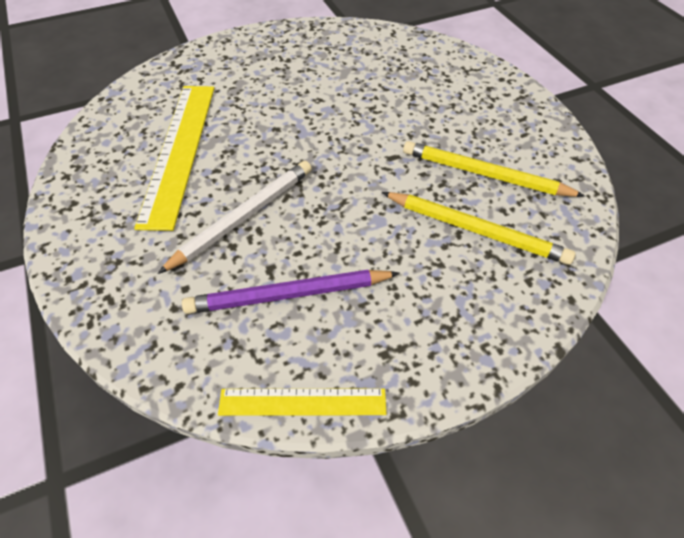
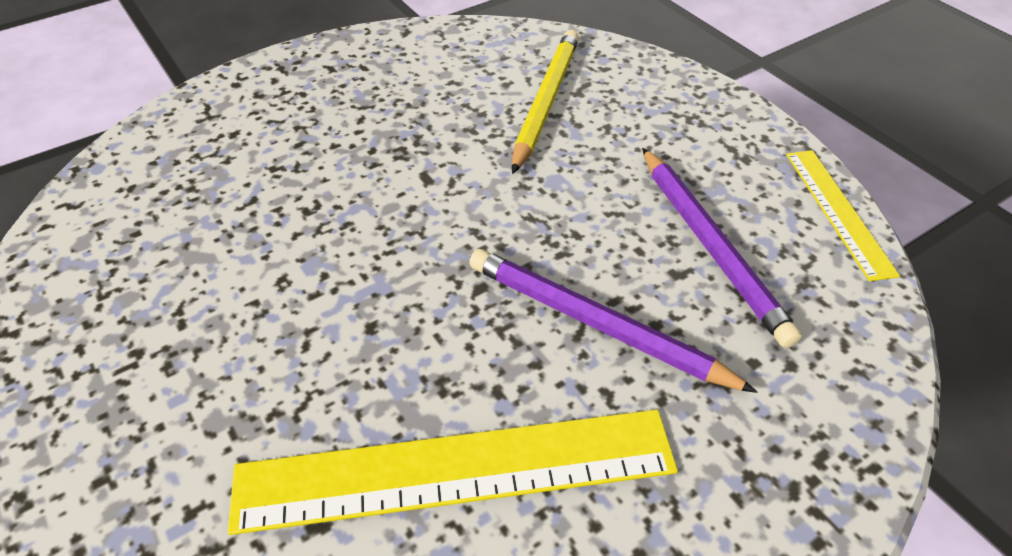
camera: 100 degrees left, 5 degrees down
(243, 217) = (596, 323): white pencil -> purple pencil
(484, 174) = (447, 96): yellow pencil -> none

